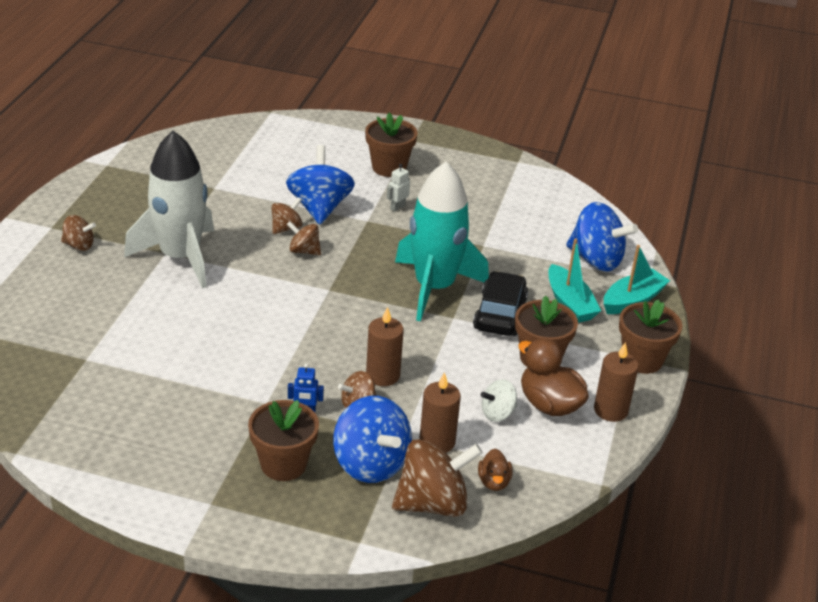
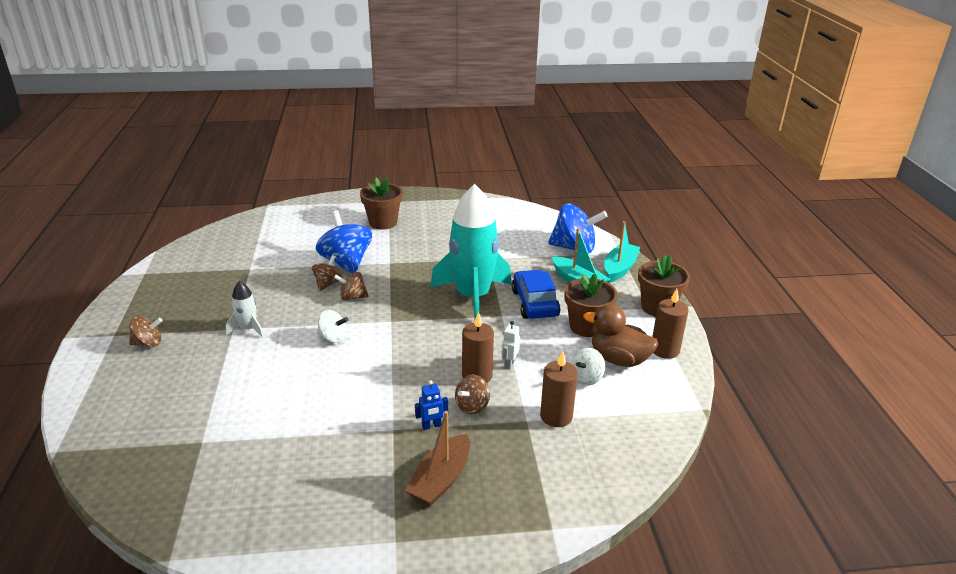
camera: 20 degrees left, 5 degrees down
(180, 257) = (248, 329): white rocket -> white rocket, size x0.43
(259, 291) = (333, 338): none -> white spinning top
(283, 464) = (441, 479): brown flower pot -> brown boat
(370, 464) = (515, 453): blue spinning top -> none
(397, 207) = (407, 248): white robot -> white robot (509, 364)
(433, 503) = (588, 470): brown spinning top -> none
(494, 482) = (623, 435): brown duck -> none
(499, 314) = (534, 303): black car -> blue car

